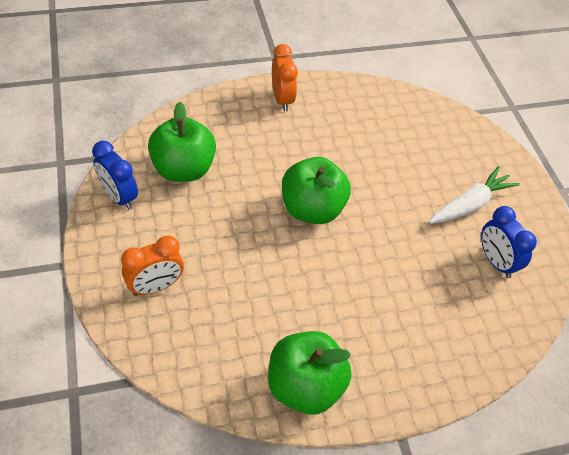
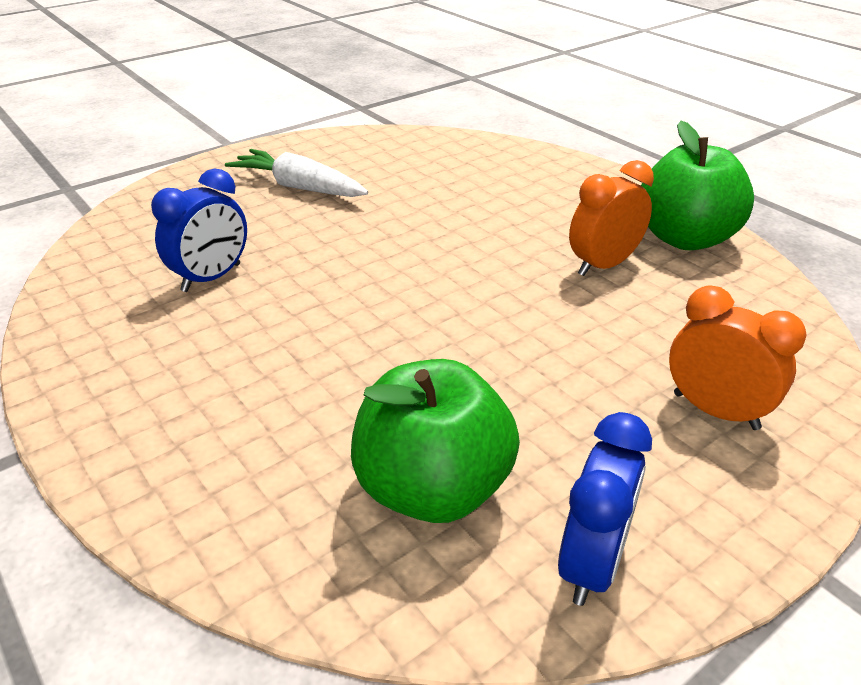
camera: 110 degrees left, 15 degrees down
(282, 99) = (130, 414): orange clock -> orange clock (603, 265)
(312, 209) = (408, 301): green apple -> none
(496, 262) = (382, 162): blue clock -> blue clock (211, 278)

